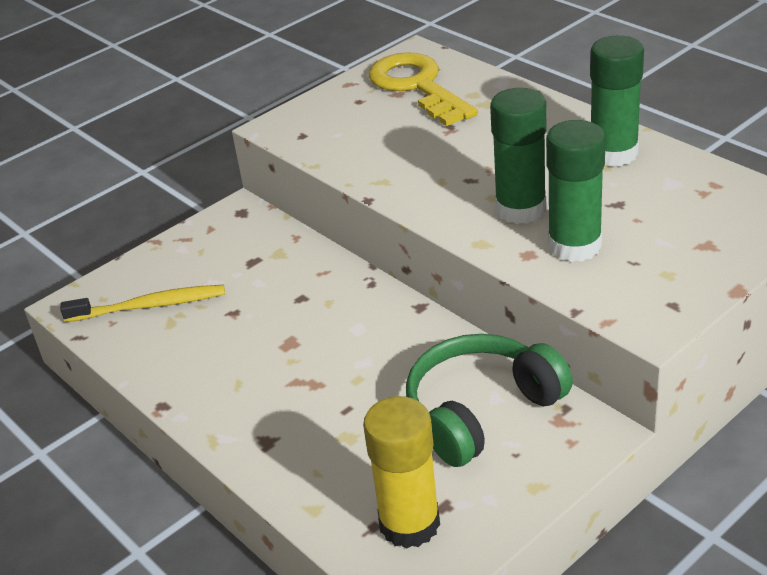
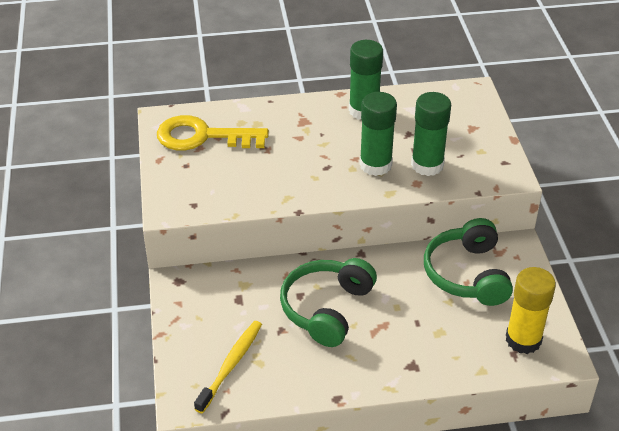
camera: 60 degrees left, 5 degrees up
(298, 327) = (327, 309): none -> green headphones

